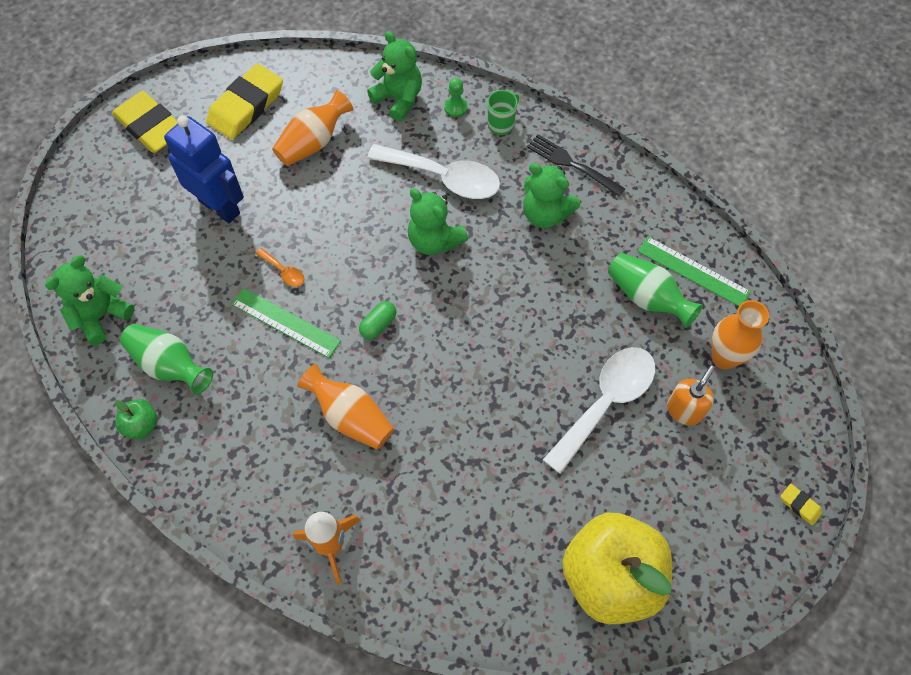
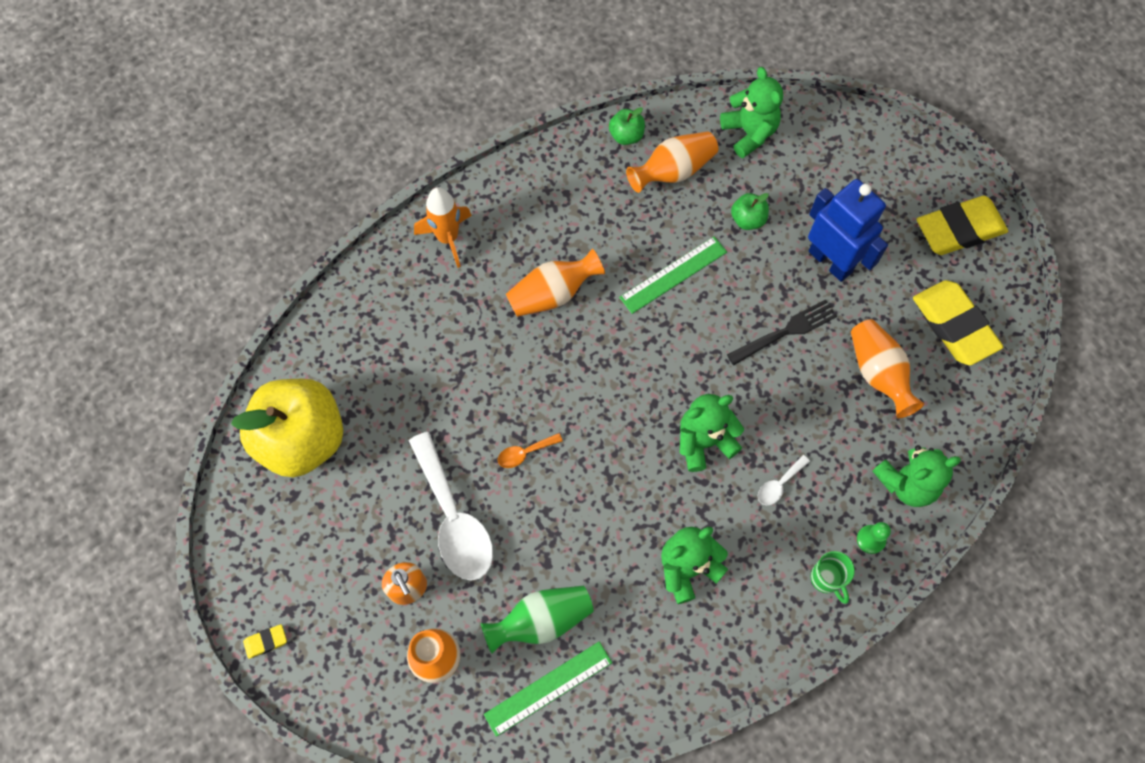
camera: 115 degrees right, 5 degrees up
(169, 365) = (673, 171): green vase -> orange vase
(201, 283) = (747, 219): none -> green apple
(220, 206) = (830, 261): blue robot -> blue robot turned 105 degrees counterclockwise
(284, 271) = (729, 292): orange spoon -> orange spoon (525, 453)
(378, 325) = (633, 352): green capsule -> none
(443, 177) = (779, 484): white spoon -> white spoon, size x0.43
(572, 164) = (740, 630): black fork -> black fork (785, 332)

